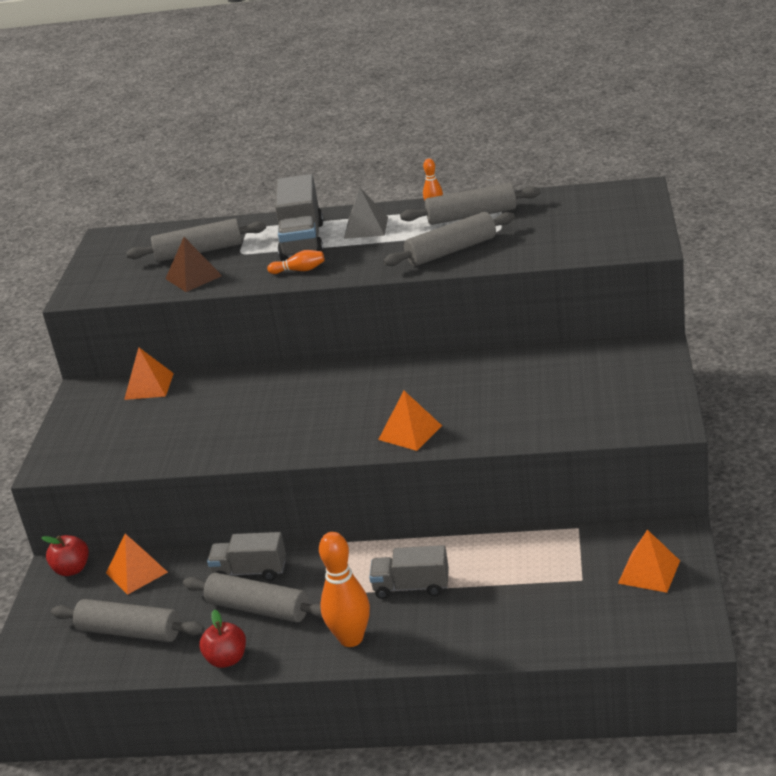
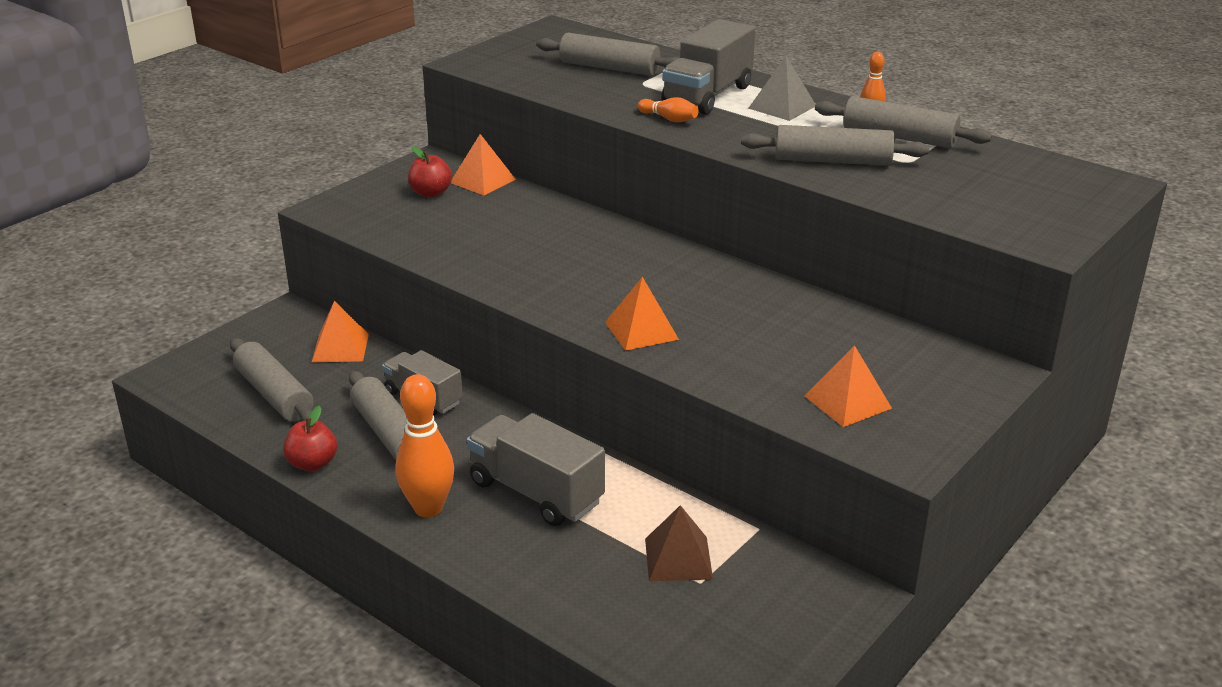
camera: 30 degrees right, 0 degrees up
(72, 569) = (299, 318): red apple -> red apple (431, 193)
(193, 277) = (574, 87): brown pyramid -> brown pyramid (678, 558)
(411, 587) = (536, 492): grey truck -> grey truck, size x1.51
(649, 571) = (777, 616): orange pyramid -> orange pyramid (847, 402)

